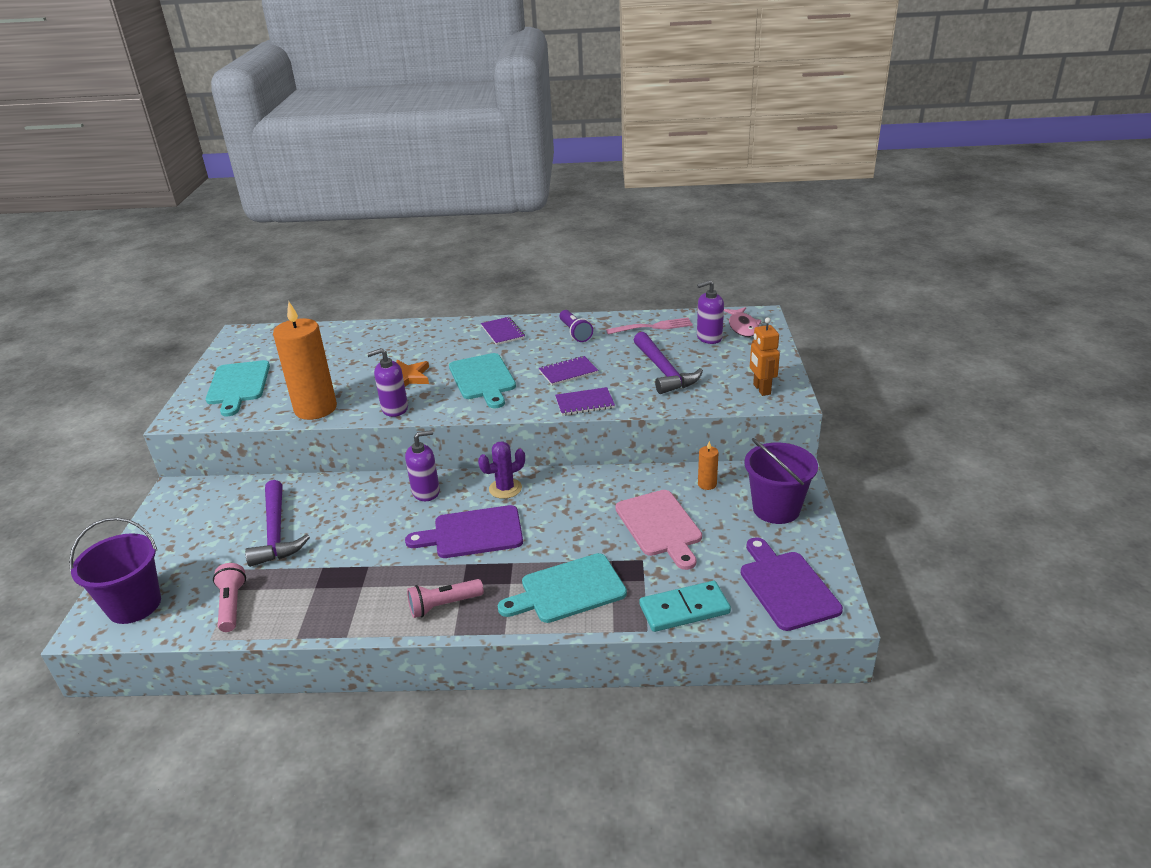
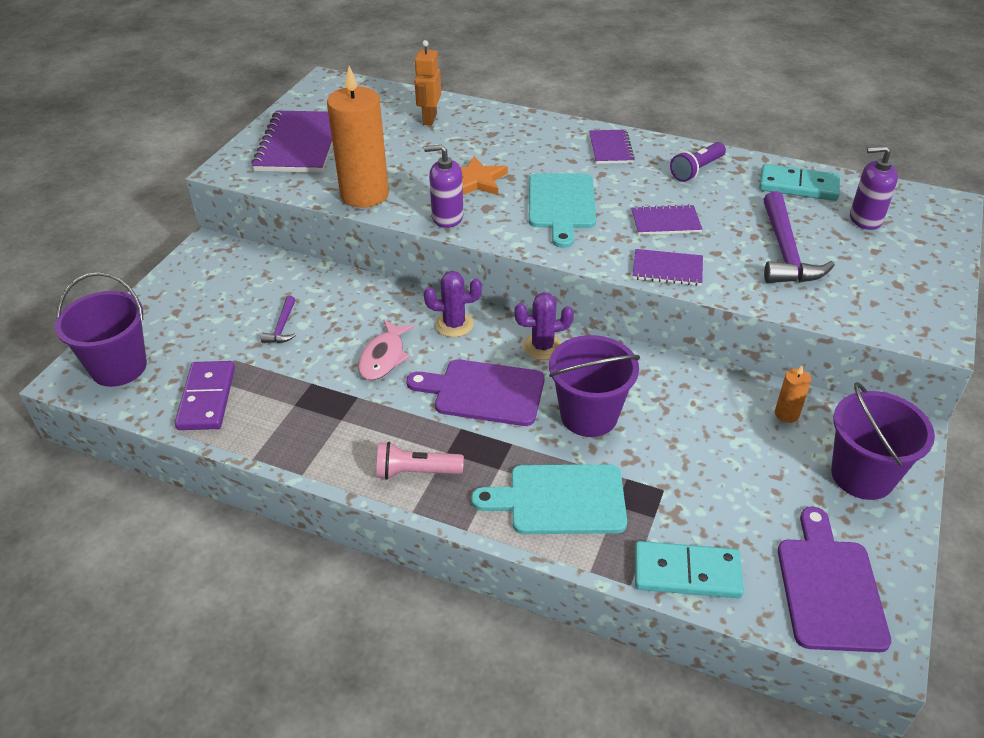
camera: 20 degrees right, 10 degrees up
(231, 605) = (206, 398): pink flashlight -> purple domino
(238, 385) = (299, 144): turquoise cutting board -> purple notebook
(276, 533) = (282, 327): purple hammer -> purple hammer, size x0.49
(426, 492) = (454, 324): purple soap dispenser -> purple cactus
(563, 526) = (589, 415): none -> purple bucket
(575, 333) = (697, 170): purple flashlight -> purple flashlight turned 45 degrees clockwise
(653, 327) = (798, 186): pink fork -> turquoise domino
(660, 526) = (703, 452): pink cutting board -> none
(742, 327) = (917, 215): pink fish -> pink fish (384, 357)
(761, 389) = (903, 311): orange robot -> orange robot (429, 119)

